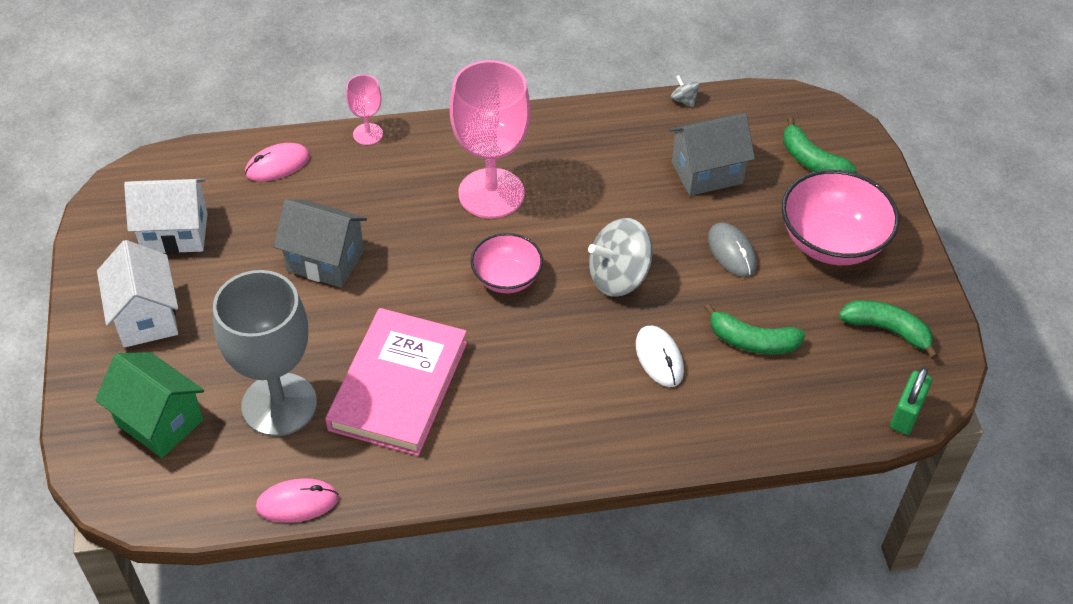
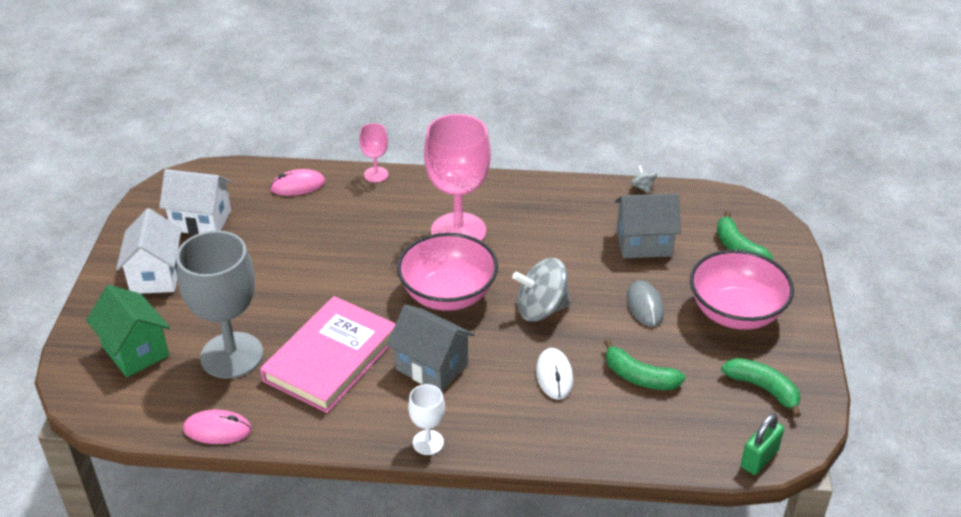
camera: 15 degrees right, 10 degrees down
(325, 261) = (308, 258): grey house -> grey house (432, 367)
(506, 278) = (448, 294): pink bowl -> pink bowl, size x1.64
(546, 468) = (428, 442): none -> white goblet

